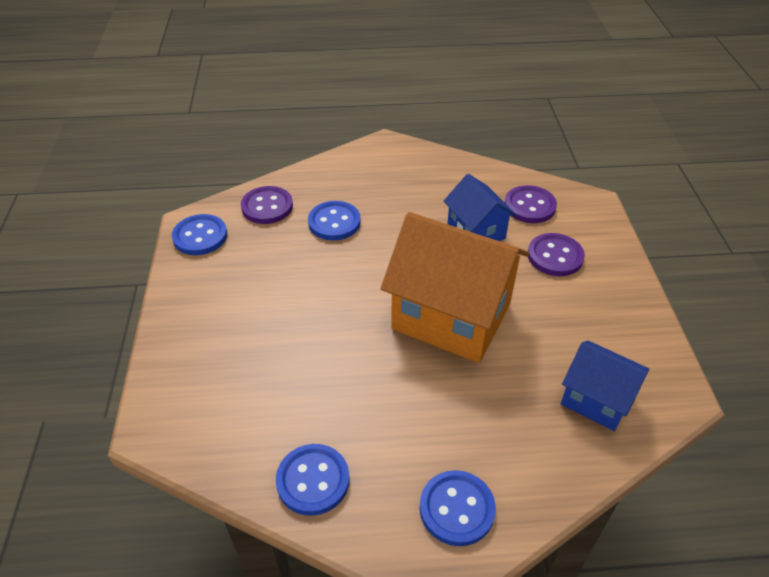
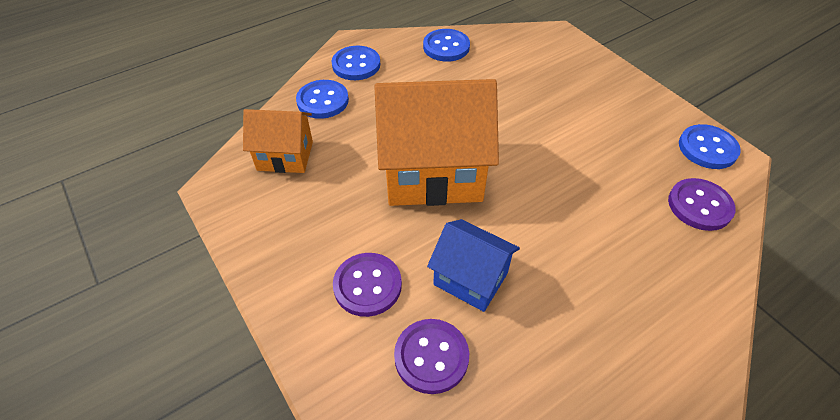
camera: 150 degrees right, 5 degrees up
(334, 222) = (619, 219): blue button -> blue button (323, 101)
(596, 399) = (285, 156): blue house -> orange house

